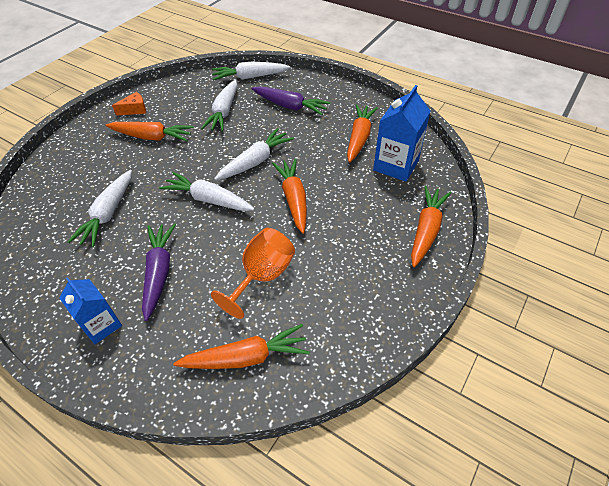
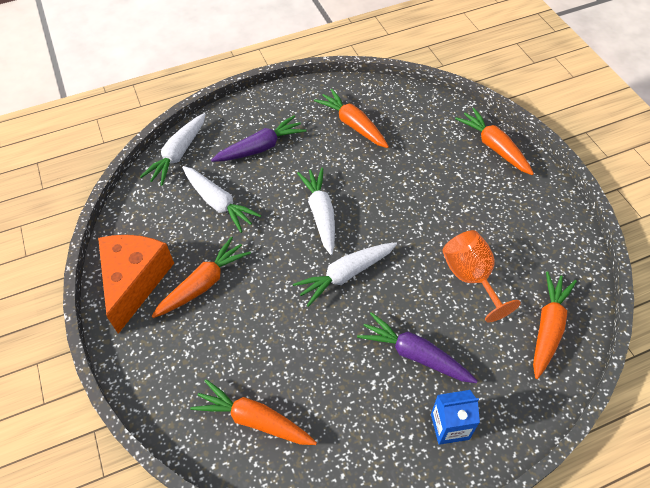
camera: 55 degrees left, 5 degrees up
(108, 214) = (299, 370): white carrot -> none
(135, 110) = (135, 281): orange cheese -> orange cheese, size x2.24
(293, 199) = (395, 211): orange carrot -> orange carrot (254, 419)
(396, 165) = (408, 122): blue carton -> none

